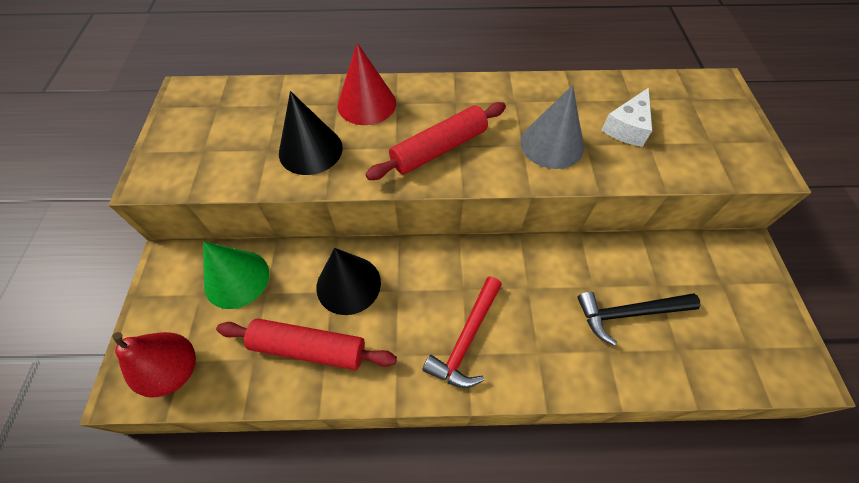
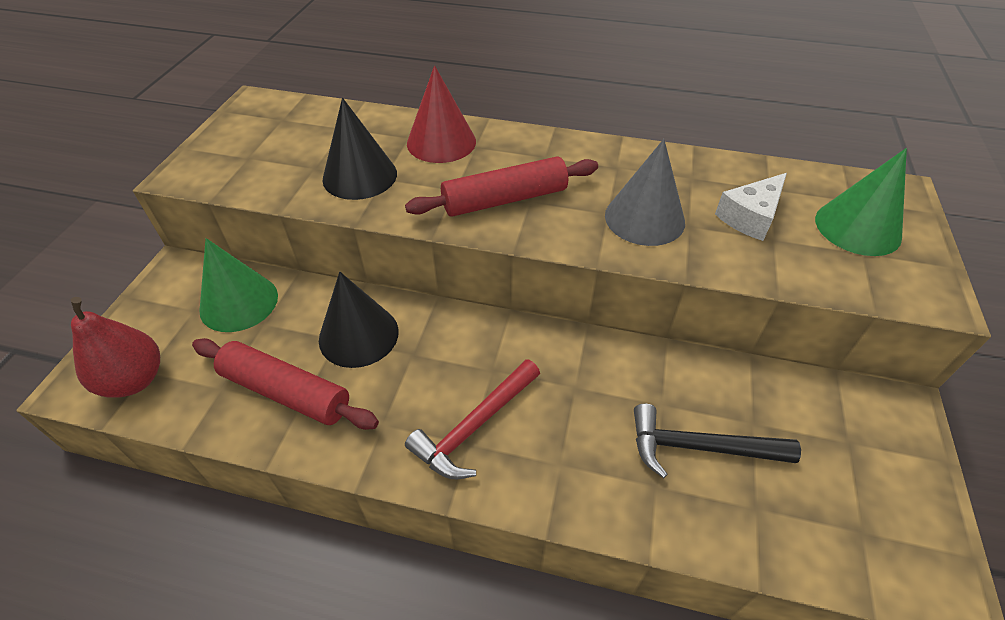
camera: 15 degrees right, 10 degrees down
(702, 121) = (857, 227): none -> green cone

